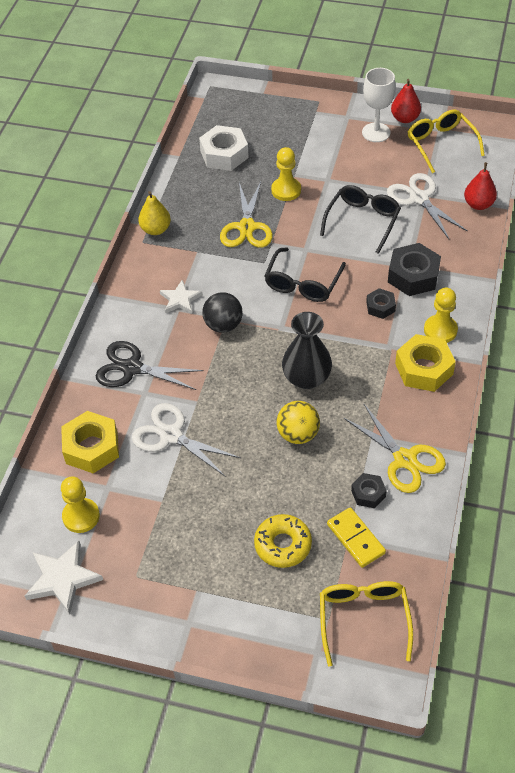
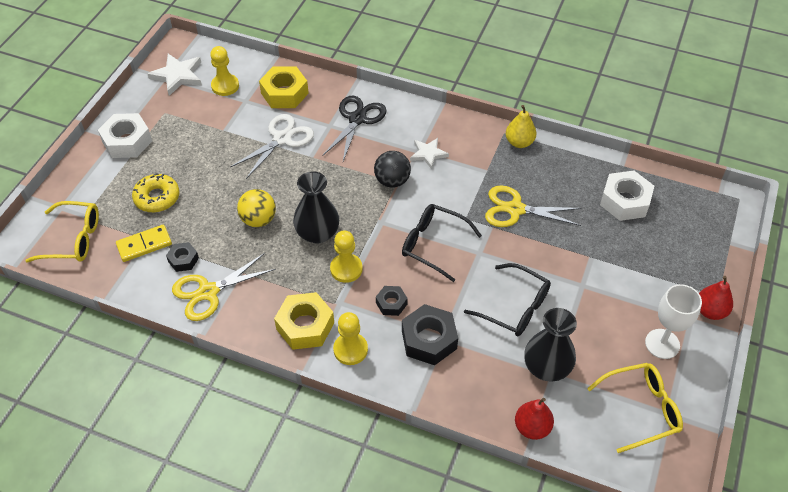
camera: 95 degrees right, 0 degrees up
(193, 607) = (127, 141): none -> white nut
(286, 190) = (567, 247): yellow pawn -> yellow pawn (346, 269)
(405, 118) = (689, 379): red pear -> red pear (710, 311)
(419, 198) = (546, 367): white scissors -> black vase

